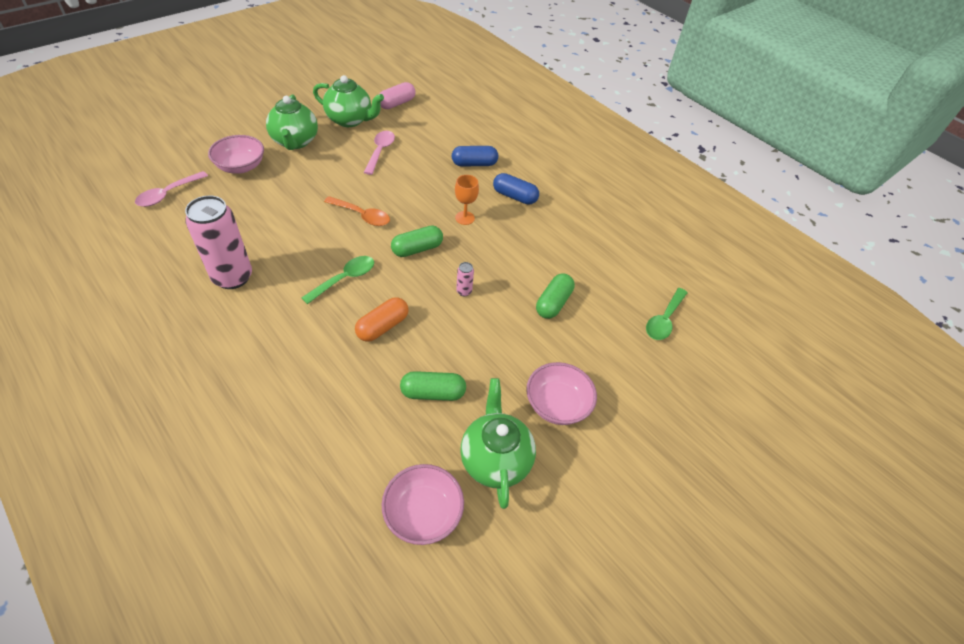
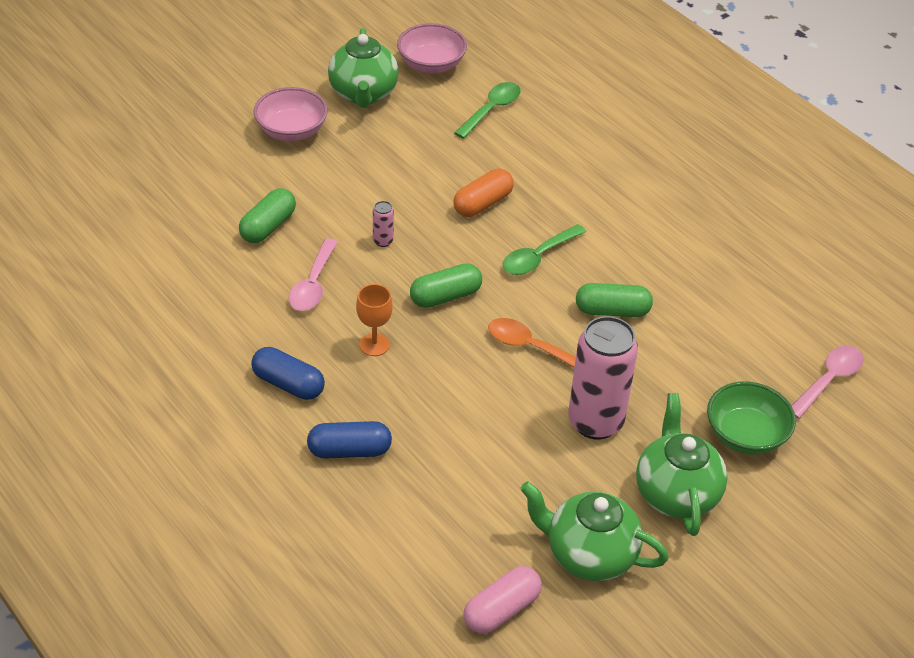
camera: 175 degrees left, 5 degrees down
(232, 277) = (679, 260): pink can -> pink can (595, 422)
(241, 166) = (745, 435): pink bowl -> green bowl
(380, 151) = (520, 475): pink spoon -> pink spoon (313, 284)
(433, 393) = (423, 143): green capsule -> green capsule (612, 311)
(664, 320) = (129, 206): green spoon -> green spoon (491, 110)

